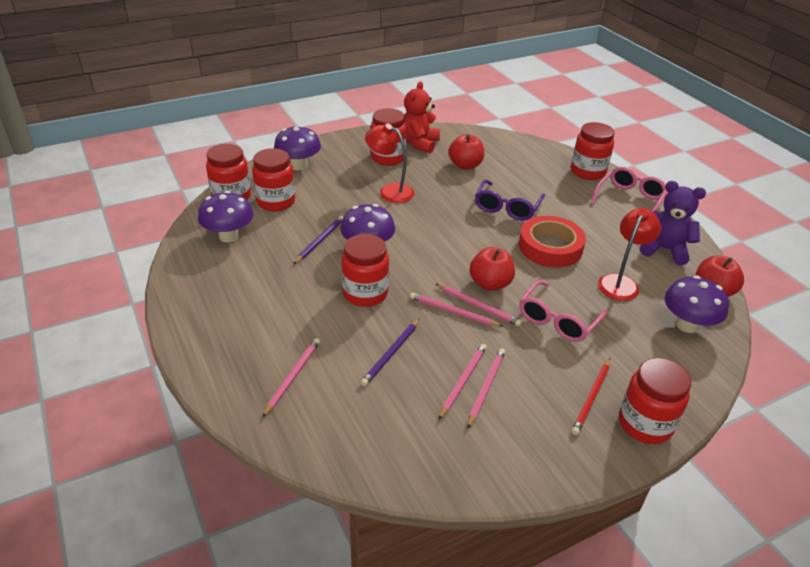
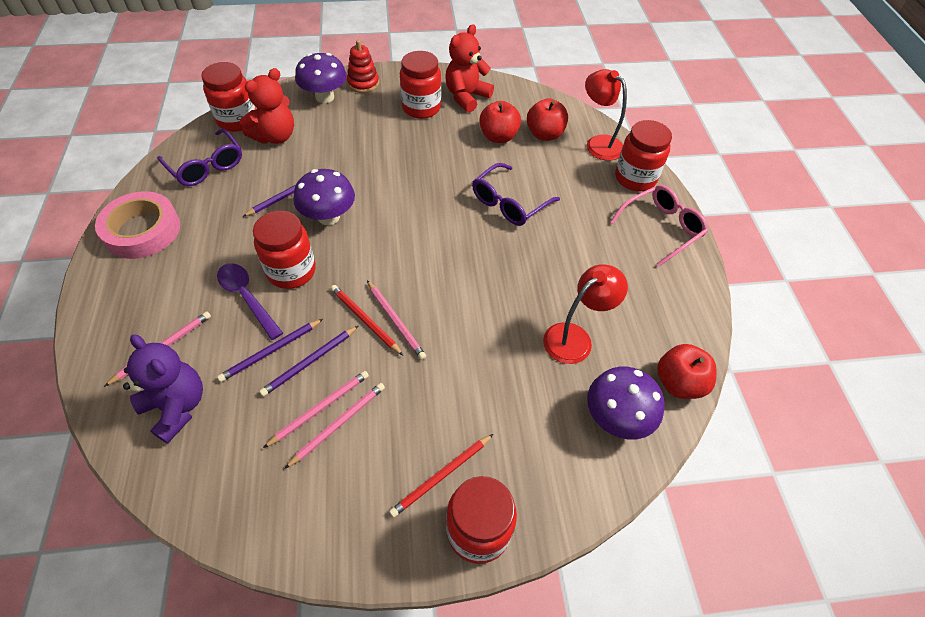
camera: 20 degrees right, 15 degrees up
(204, 296) = (142, 230): none -> pink tape
(229, 236) = (206, 166): purple mushroom -> purple glasses
(276, 202) = (275, 136): red jar -> red teddy bear
(325, 150) = (363, 83): none -> red stacking toy
(340, 321) = (247, 297): none -> purple spoon
(389, 191) = (396, 150): red lamp -> red lamp (598, 143)
(430, 352) = (310, 362): none -> purple pencil
(453, 312) = (365, 320): pink pencil -> red pencil
(490, 284) = (426, 296): red apple -> red apple (544, 134)
(550, 247) = (524, 268): red tape -> none
(558, 320) = (470, 365): pink glasses -> none
(664, 249) = (658, 308): purple teddy bear -> purple teddy bear (177, 407)

